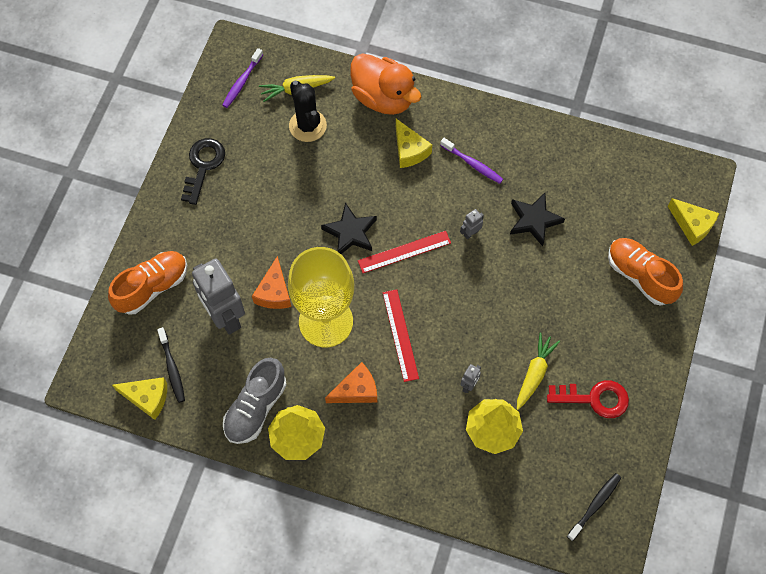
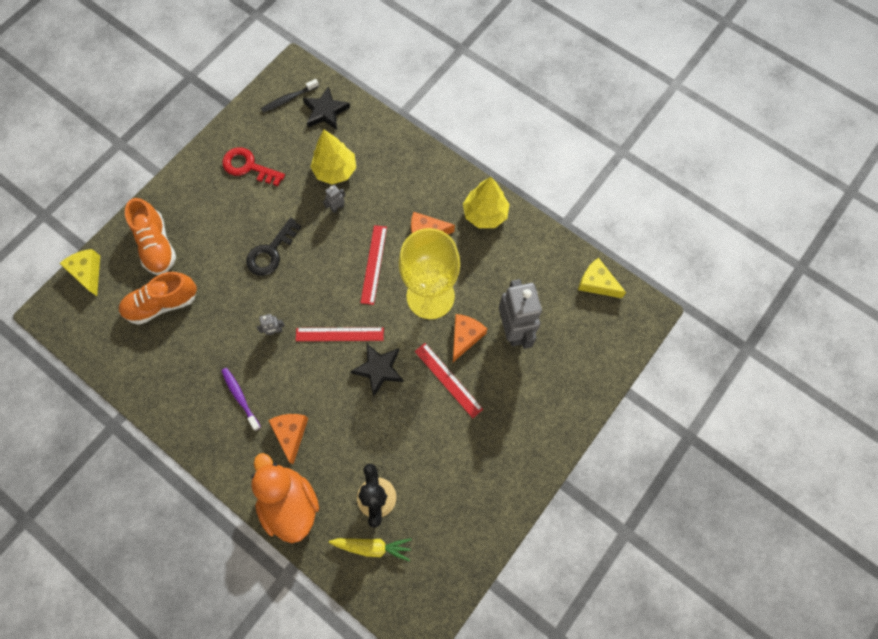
camera: 160 degrees left, 5 degrees up
(152, 287) = (571, 379): orange shoe -> orange shoe (162, 304)
(172, 368) = (570, 300): black toothbrush -> none
(203, 166) = (492, 489): black key -> black key (271, 252)
(242, 82) = (425, 577): purple toothbrush -> none
(256, 407) = (510, 246): grey shoe -> none
(277, 245) = (448, 380): none -> red ruler
(409, 150) = (291, 433): yellow cheese -> orange cheese
(534, 220) = (215, 323): black star -> black star (325, 111)
(534, 373) = (283, 199): yellow carrot -> none

